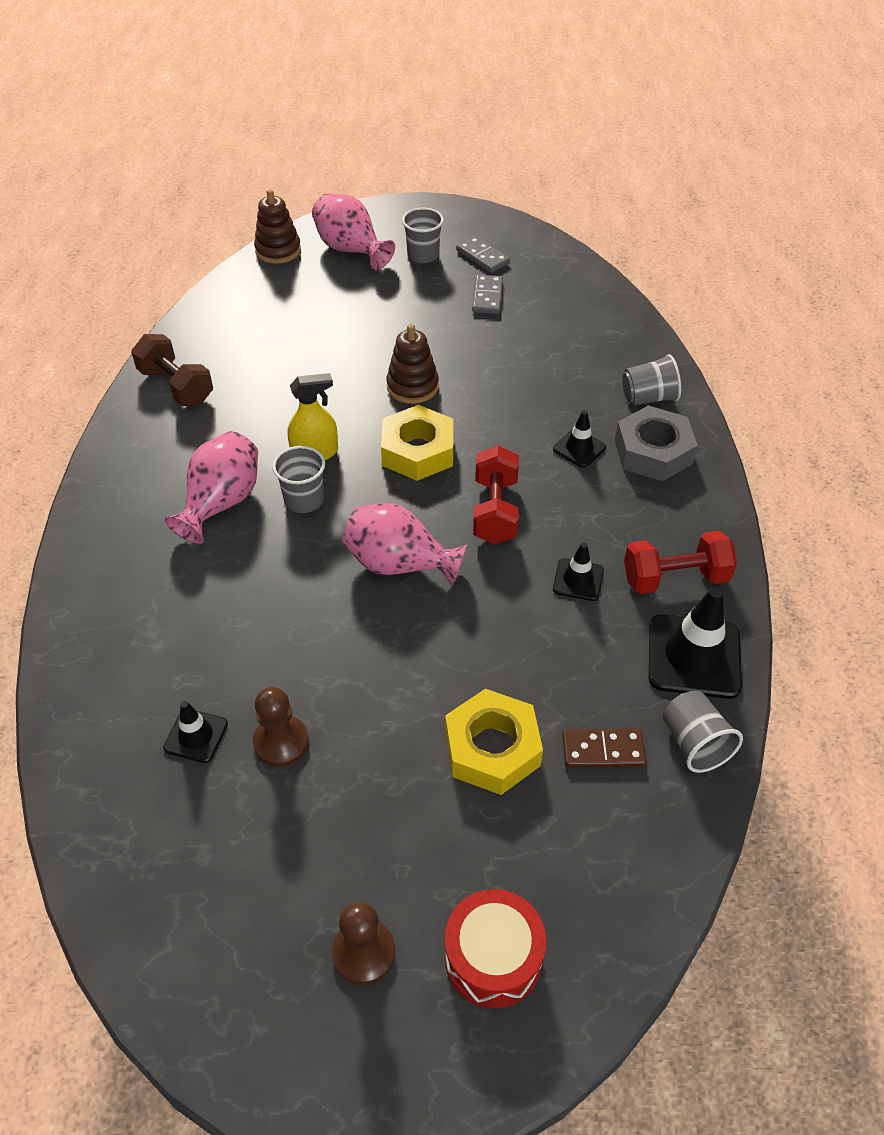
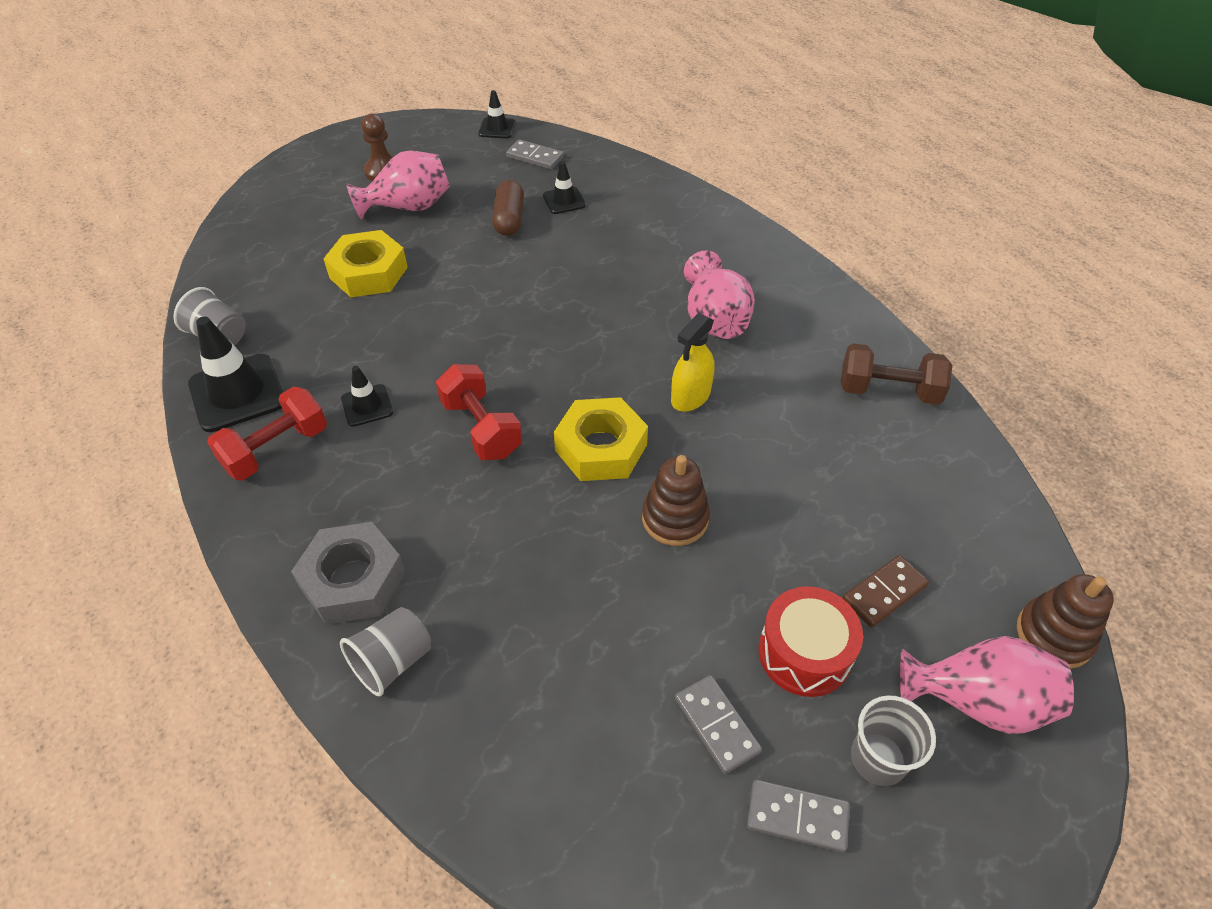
camera: 145 degrees right, 0 degrees up
(151, 846) = (535, 157): none -> grey domino
(281, 742) = (509, 219): brown pawn -> brown capsule
(304, 500) = (654, 354): grey cup -> none
(399, 564) = (527, 346): pink vase -> pink vase (408, 207)
(493, 957) = (310, 195): red drum -> red drum (804, 653)
(579, 448) = (439, 540): black traffic cone -> black traffic cone (497, 128)
(603, 750) = (288, 304): brown domino -> brown domino (884, 593)

